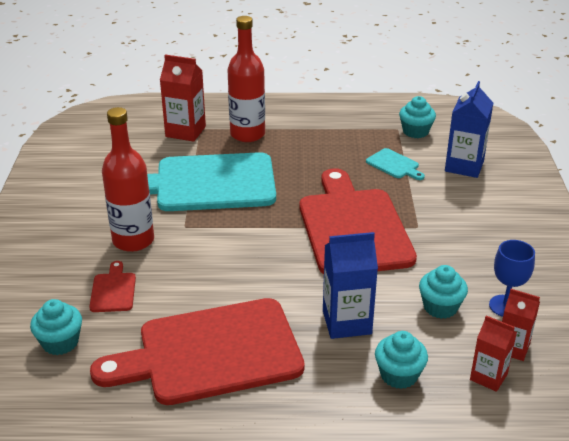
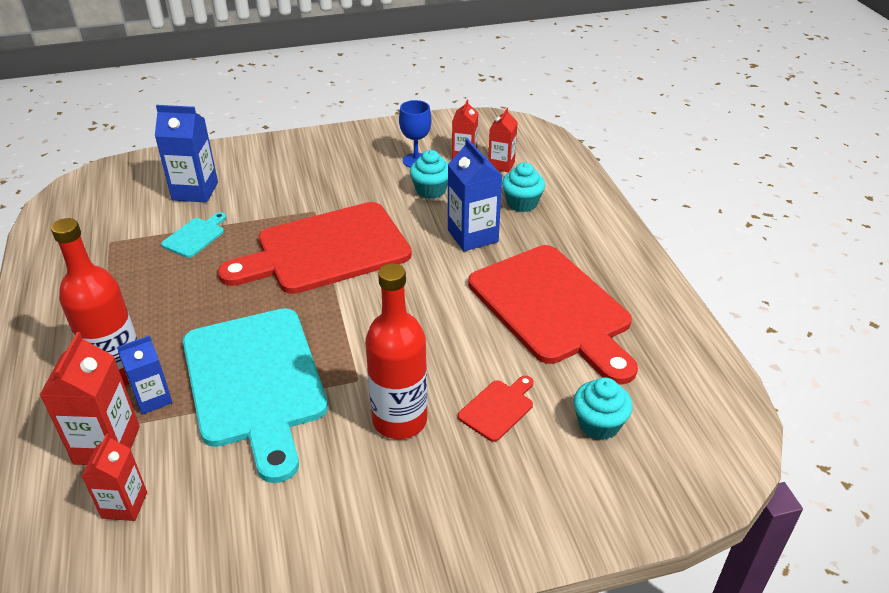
camera: 105 degrees left, 5 degrees up
(113, 290) = (498, 408): red cutting board -> red cutting board turned 150 degrees clockwise
(136, 137) = (124, 505): none -> red carton
(215, 146) = (153, 399): none -> blue carton
(415, 131) = (117, 228): turquoise cupcake -> none

